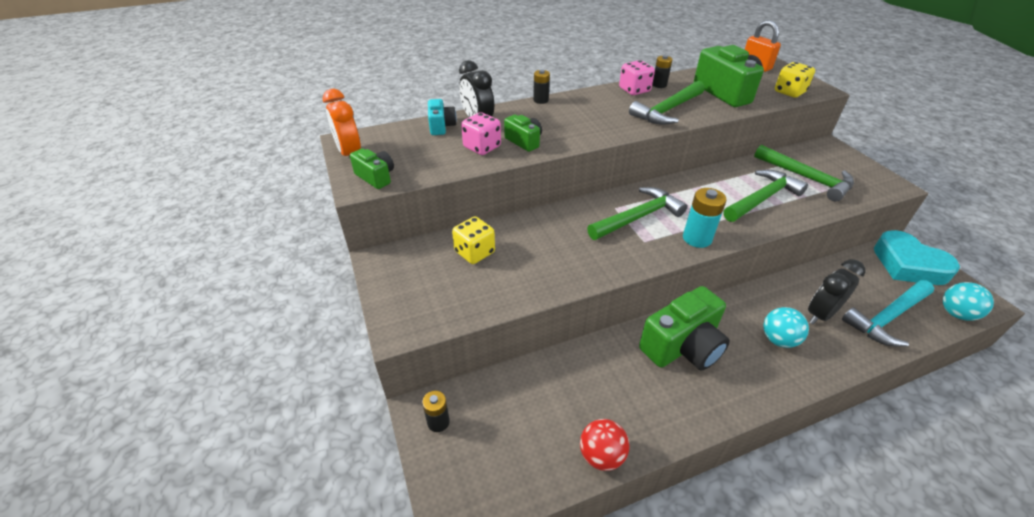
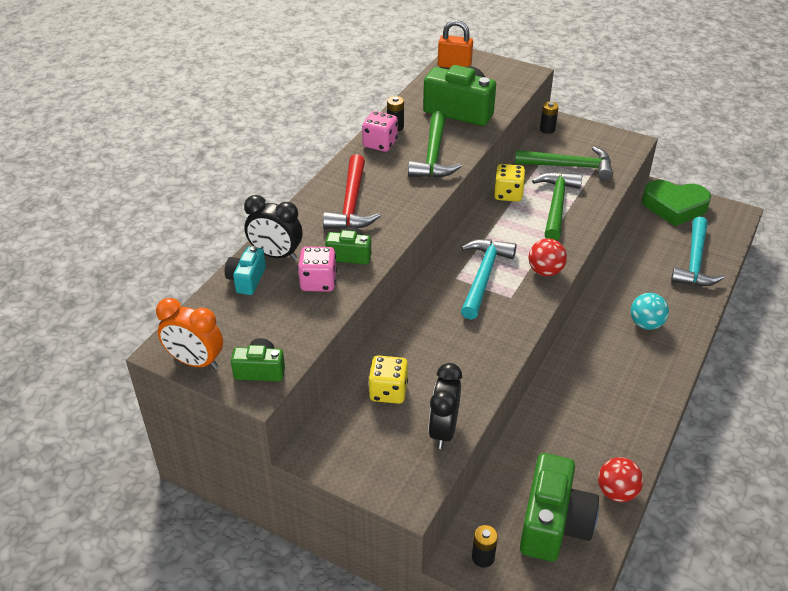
camera: 40 degrees left, 0 degrees up
(441, 126) = (247, 279): turquoise camera -> turquoise camera turned 120 degrees counterclockwise
(541, 100) = (307, 198): black battery -> black battery (547, 129)
(567, 114) = (351, 203): none -> red hammer
(638, 217) = (483, 277): green hammer -> turquoise hammer
(682, 346) = (591, 372): green camera -> green camera (553, 523)
(697, 238) = (545, 271): turquoise battery -> red ball
(789, 92) = (509, 87): yellow dice -> yellow dice (508, 194)
(820, 314) = (654, 285): black clock -> black clock (443, 430)
(908, 264) = (674, 207): turquoise heart -> green heart
(956, 313) = (729, 233): turquoise ball -> none

